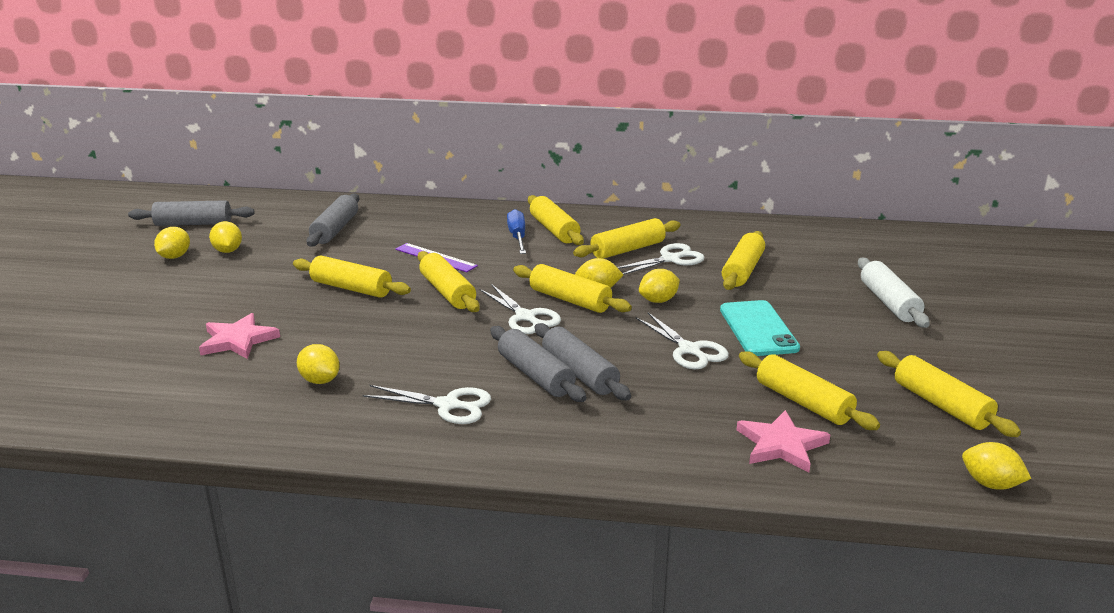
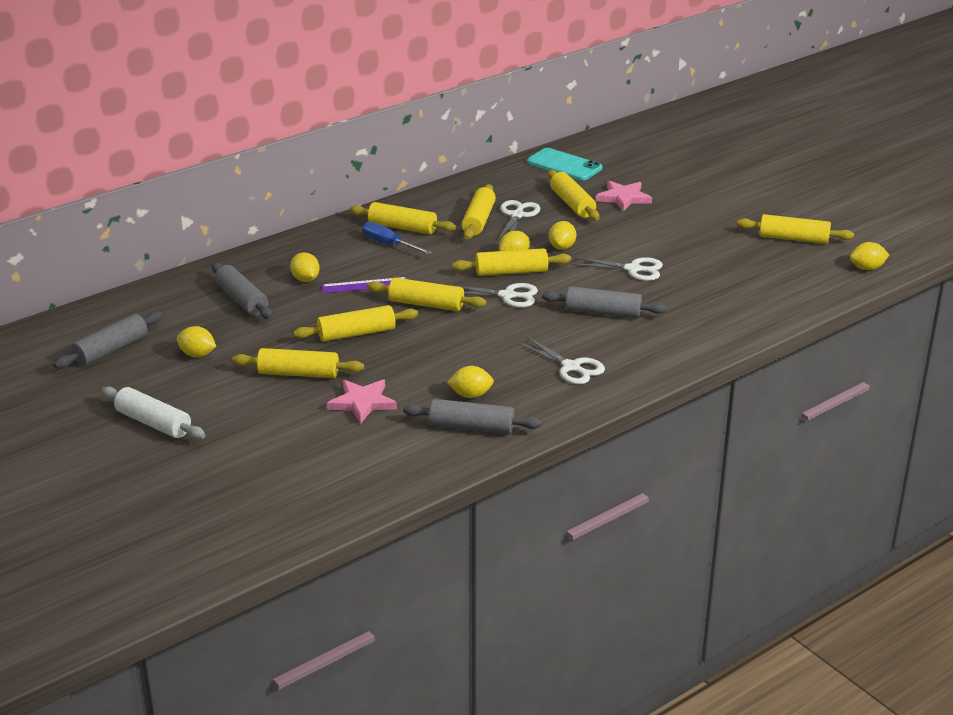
camera: 45 degrees left, 5 degrees up
(174, 257) = (165, 379): yellow lemon -> yellow lemon (305, 279)
(447, 405) = (571, 367): white scissors -> white scissors turned 75 degrees clockwise
(535, 375) = (583, 326): grey rolling pin -> grey rolling pin (471, 427)
(758, 329) = (645, 238): turquoise phone -> turquoise phone (564, 165)
(781, 445) = (761, 297): pink star -> pink star (623, 198)
(803, 402) = (735, 269): yellow rolling pin -> yellow rolling pin (298, 373)
(889, 303) = (682, 189): white rolling pin -> white rolling pin (153, 423)

